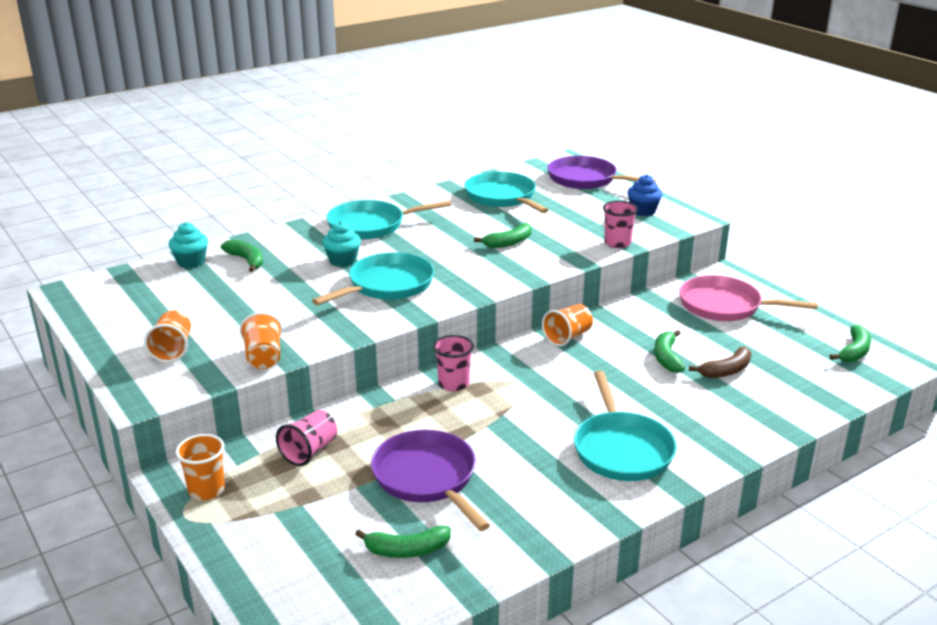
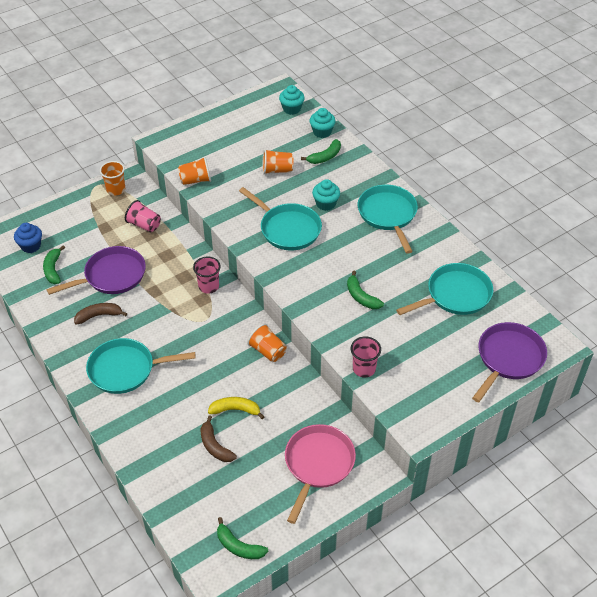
camera: 90 degrees right, 20 degrees up
(124, 283) = (291, 109): none -> turquoise cupcake
(172, 350) = (208, 142): orange cup -> orange cup (277, 170)
(517, 485) = (99, 316): none -> brown banana
(643, 211) = (435, 396): blue cupcake -> blue cupcake (31, 246)
(666, 357) = (235, 410): green banana -> yellow banana

